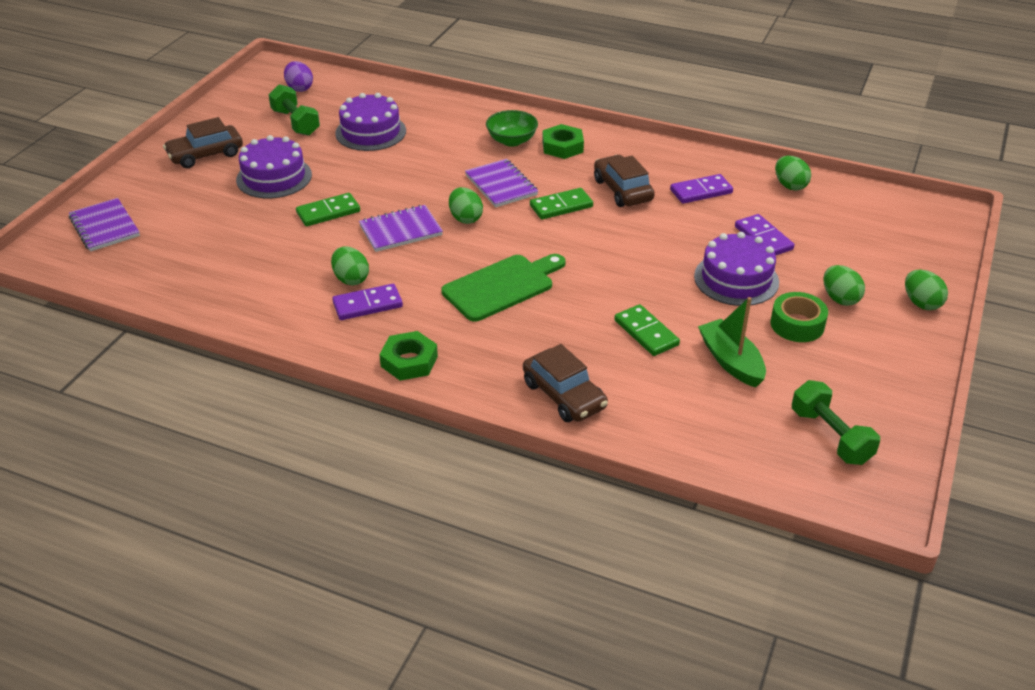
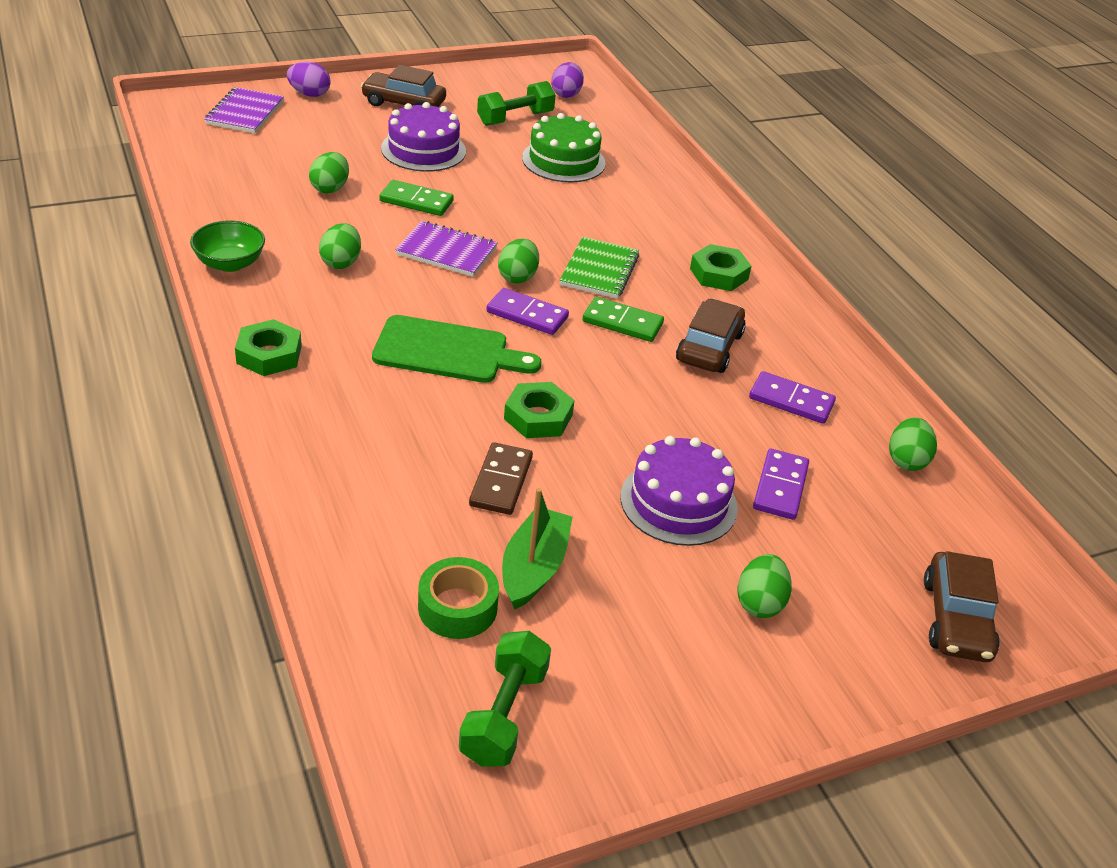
camera: 40 degrees right, 0 degrees up
(127, 186) = (309, 94): none -> purple egg
(295, 122) = (515, 118): green dumbbell -> green dumbbell turned 45 degrees clockwise
(367, 305) = (317, 290): purple domino -> purple domino (527, 315)
(370, 132) = (563, 160): purple cake -> green cake
(501, 185) = (599, 270): purple notebook -> green notebook
(512, 141) = (678, 240): green bowl -> green bowl (230, 263)
(564, 395) = (335, 475): brown car -> brown car (956, 619)
(606, 286) = (538, 417): none -> green nut
(646, 333) = (501, 482): green domino -> brown domino
(797, 324) = (665, 590): green tape -> green tape (457, 607)
(921, 303) = (851, 680): green egg -> green egg (330, 188)

